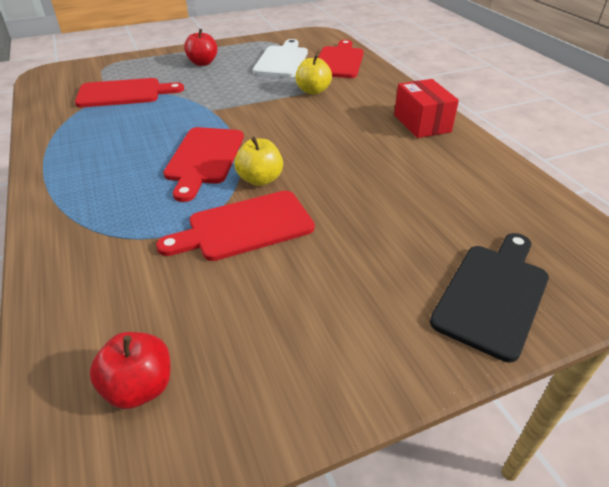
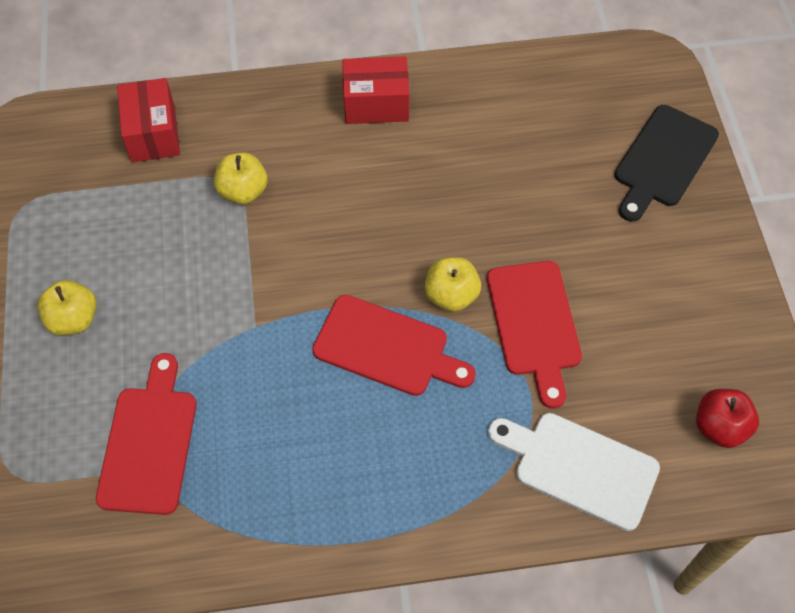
camera: 75 degrees left, 20 degrees up
(202, 63) = (74, 319): red apple -> yellow apple
(282, 60) = (115, 206): white cutting board -> white cutting board (579, 468)
(339, 61) = (153, 134): red cutting board -> red box
(493, 294) = (663, 160): black cutting board -> black cutting board turned 105 degrees counterclockwise

